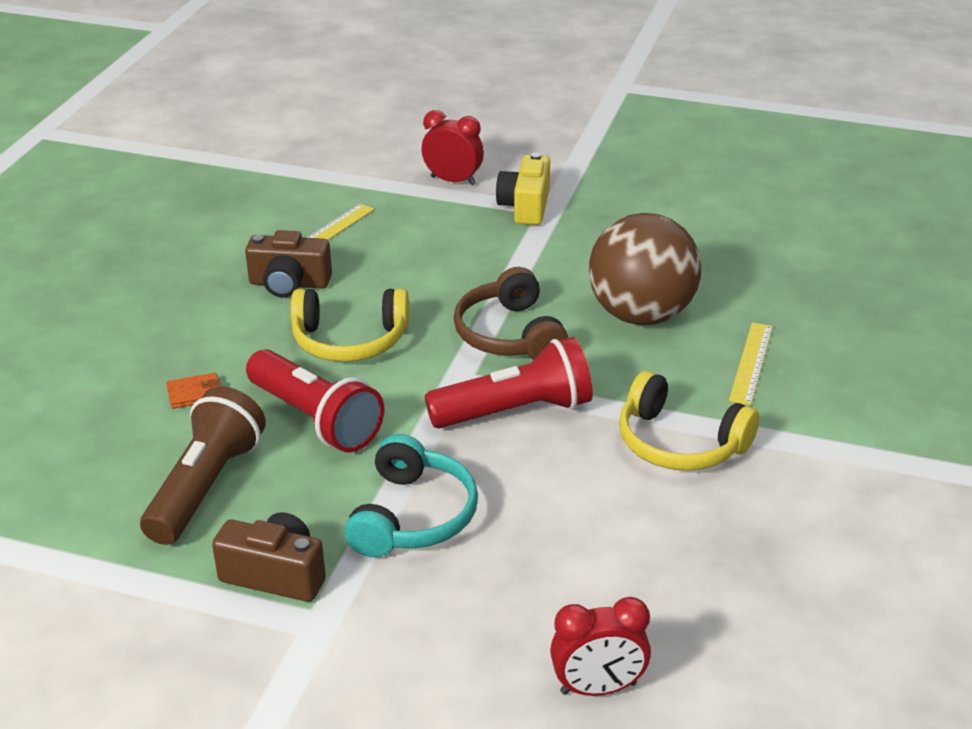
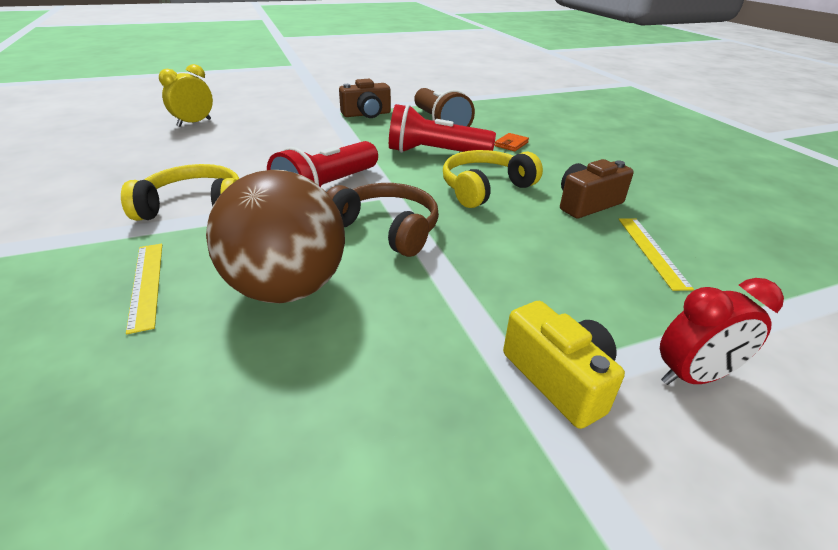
camera: 140 degrees right, 0 degrees up
(413, 516) = (332, 139): turquoise headphones -> none
(598, 688) = (194, 123): red clock -> yellow clock

